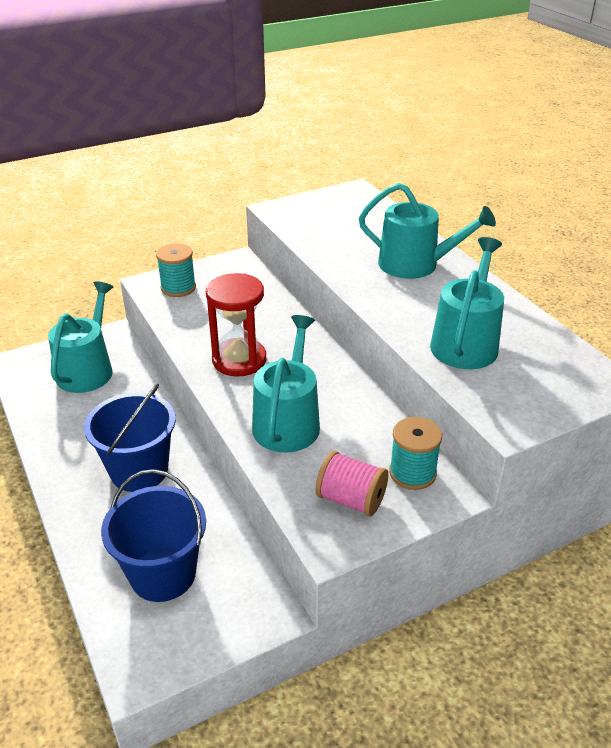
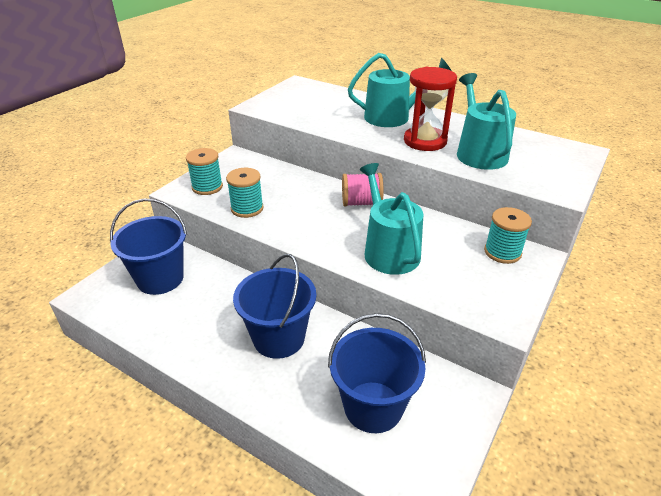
camera: 30 degrees left, 0 degrees up
(87, 369) = (160, 279): turquoise watering can -> blue bucket
(193, 324) = (247, 208): none -> turquoise spool
(239, 360) = (309, 222): red hourglass -> red hourglass (425, 141)
(351, 500) = (485, 285): pink spool -> pink spool (361, 203)

